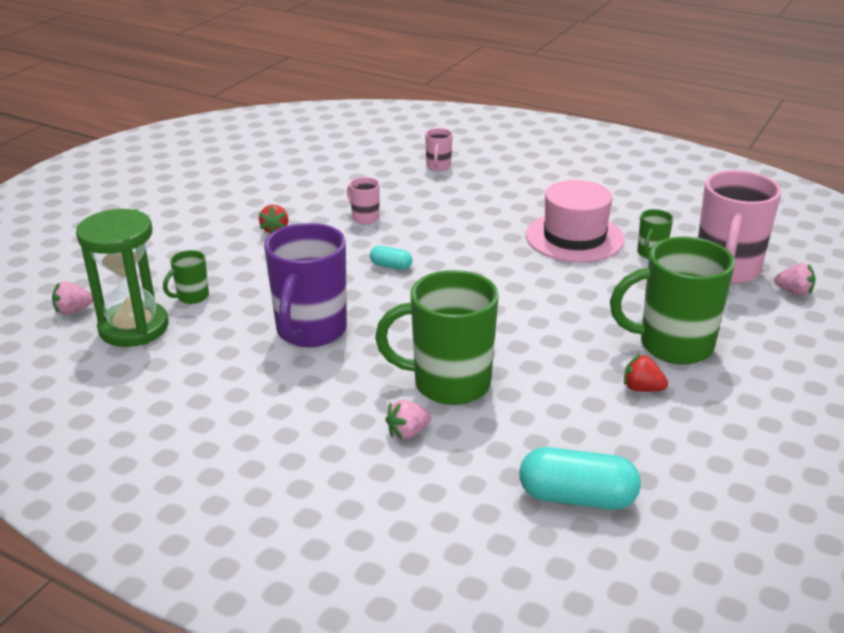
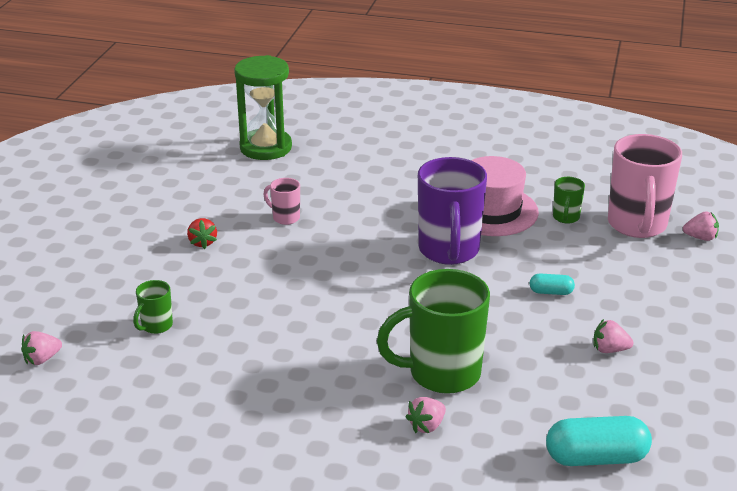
camera: 15 degrees left, 0 degrees up
(134, 328) = (115, 367): green hourglass -> green hourglass (265, 147)
(310, 331) = (290, 343): purple mug -> purple mug (449, 251)
(391, 266) = (334, 265): turquoise capsule -> turquoise capsule (551, 292)
(438, 167) = (331, 152): pink mug -> none
(642, 388) = (609, 350): red strawberry -> pink strawberry
(673, 346) = (619, 305): green mug -> none

